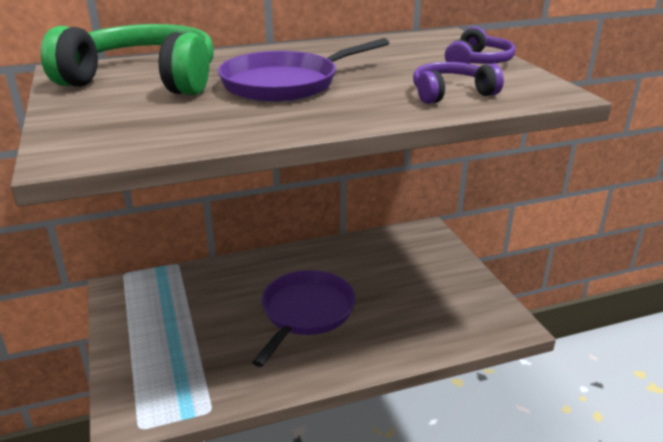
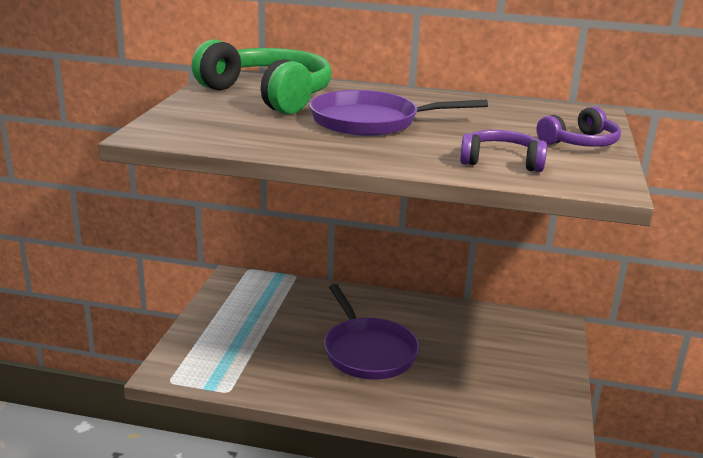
camera: 30 degrees right, 5 degrees down
(306, 313) = (368, 351): purple pan -> purple pan turned 105 degrees clockwise

